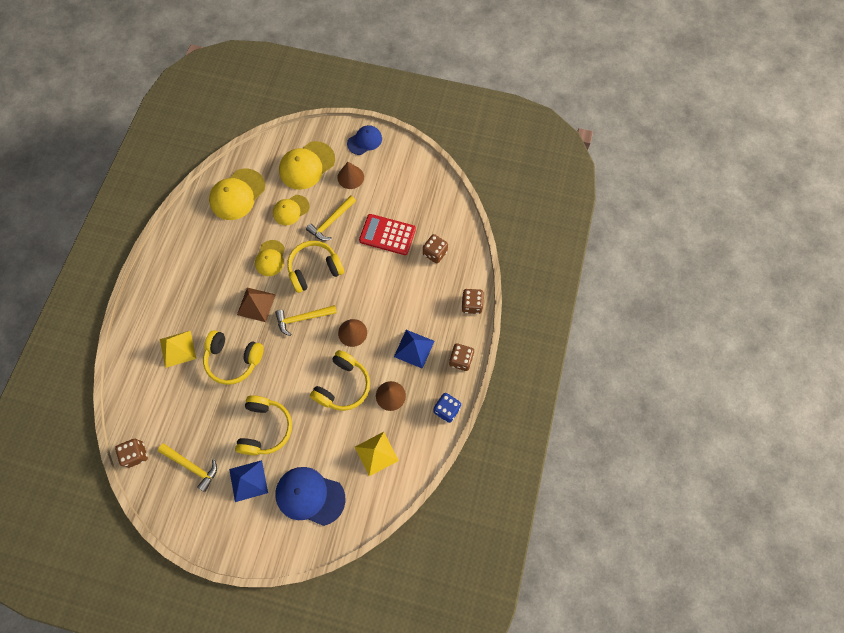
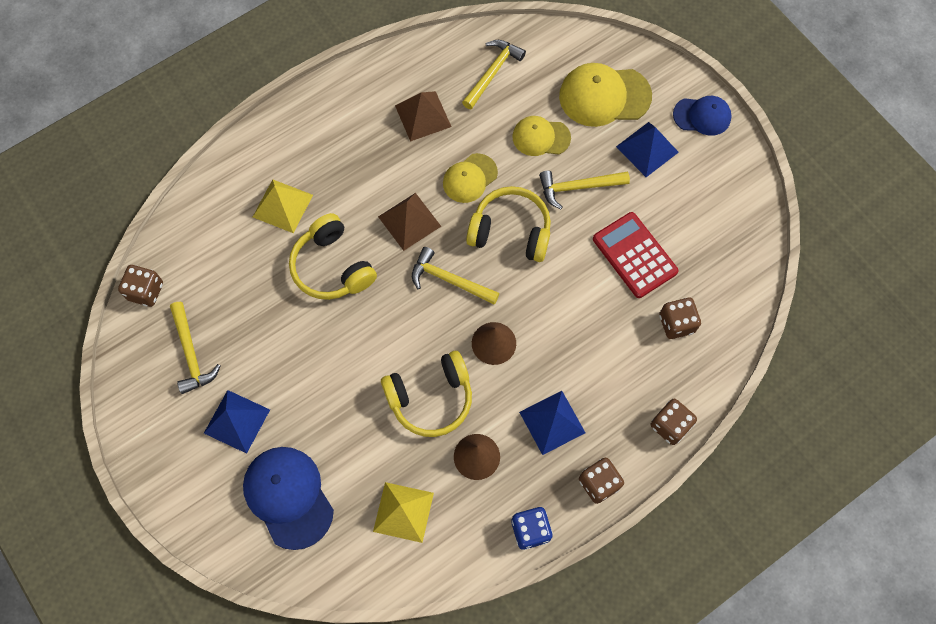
camera: 40 degrees right, 0 degrees up
(217, 244) = (423, 116): none -> brown pyramid
(237, 194) = (493, 72): yellow cap -> yellow hammer
(265, 428) = (303, 376): yellow headphones -> none
(350, 177) = (647, 149): brown cone -> blue pyramid

